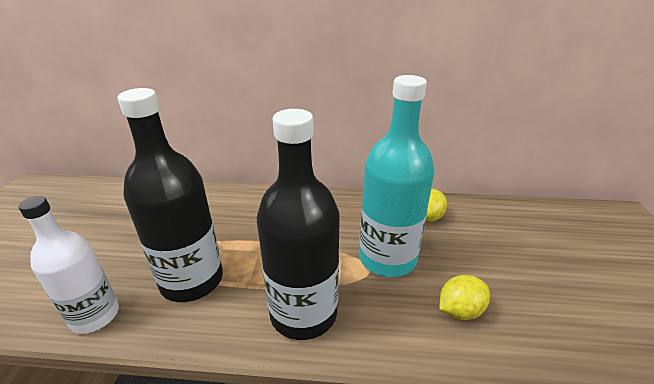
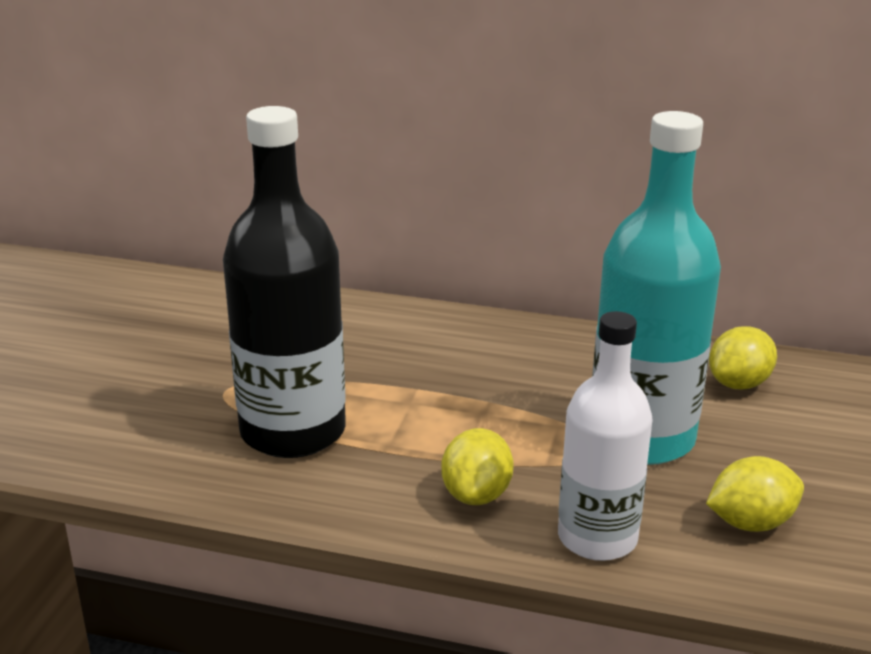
camera: 10 degrees right, 5 degrees down
(95, 316) = (141, 459): white bottle -> white bottle (597, 538)
(303, 313) = (476, 495): black bottle -> yellow lemon

